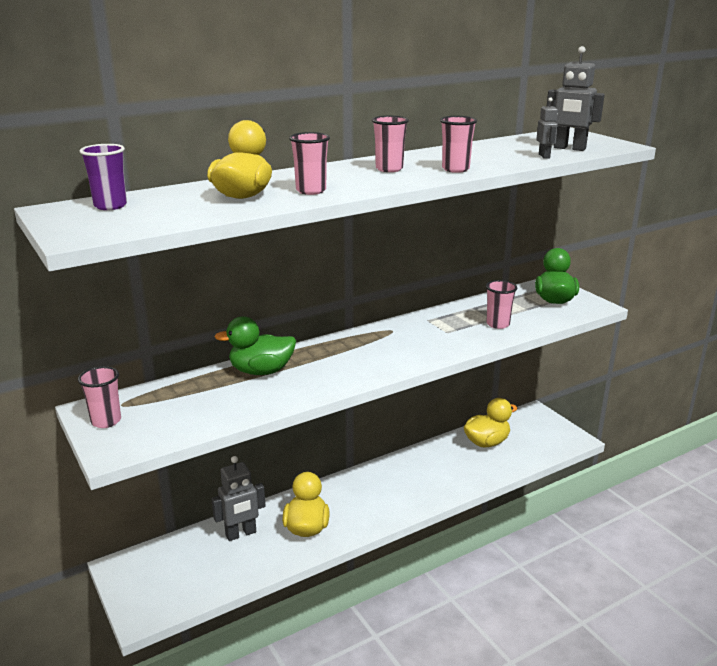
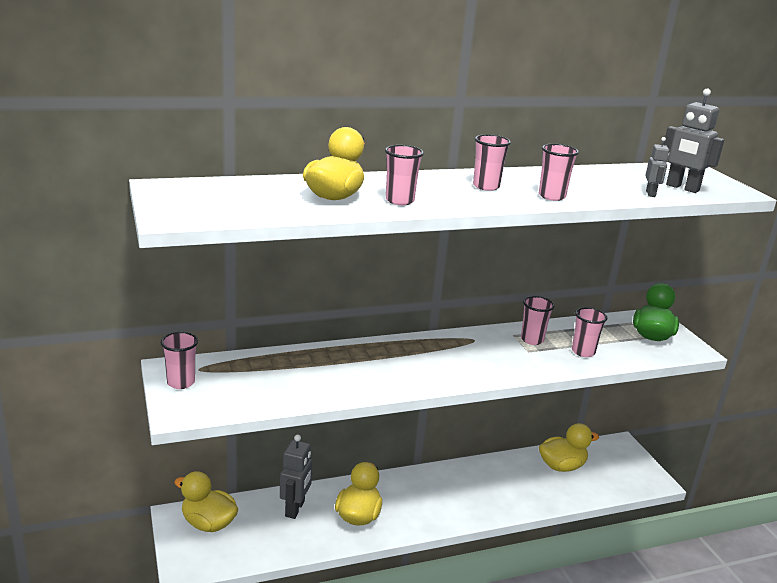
camera: 10 degrees right, 0 degrees up
(110, 206) = (212, 190): purple cup -> none
(154, 567) = (208, 523): none -> yellow duck
(241, 534) = (295, 509): grey robot -> grey robot turned 60 degrees counterclockwise
(261, 371) = (335, 359): green duck -> none
(447, 321) = (532, 340): none -> pink cup

